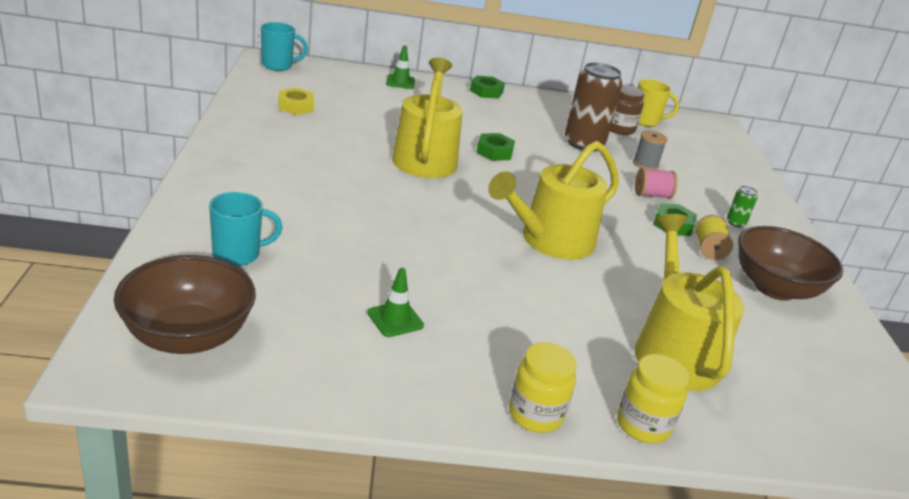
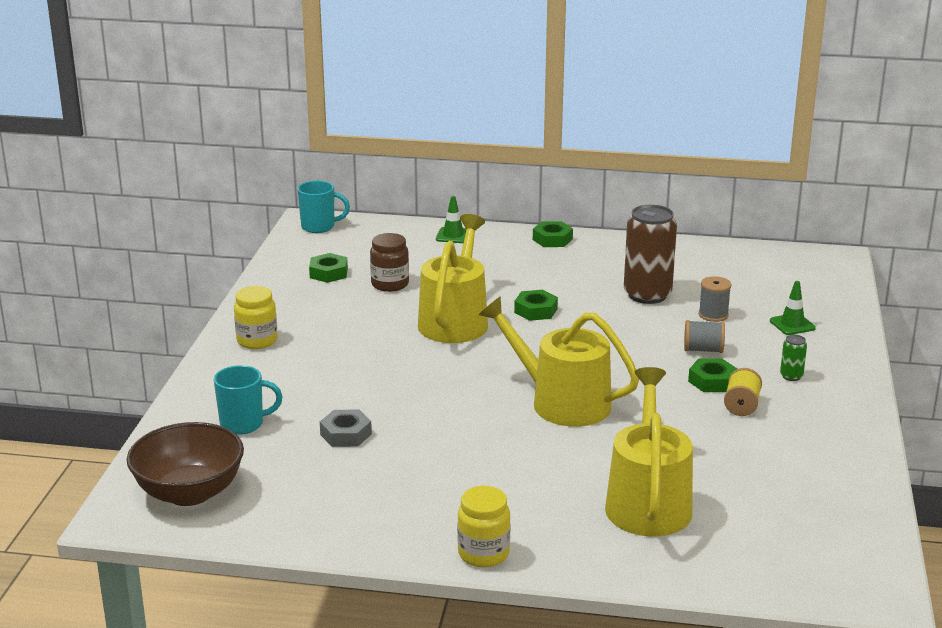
camera: 15 degrees right, 5 degrees down
(296, 106) = (328, 273): yellow nut -> green nut
(350, 269) = (346, 434): none -> grey nut
(395, 319) = (377, 477): green traffic cone -> green traffic cone (792, 324)
(550, 241) = (562, 402): yellow watering can -> yellow watering can turned 60 degrees clockwise
(619, 129) = (700, 274): brown jar -> brown jar (390, 284)
(643, 425) = (584, 563): yellow jar -> yellow jar (257, 341)
(645, 121) = (740, 262): yellow mug -> none
(652, 195) = (703, 350): pink spool -> grey spool
(774, 288) = (798, 443): brown bowl -> none

